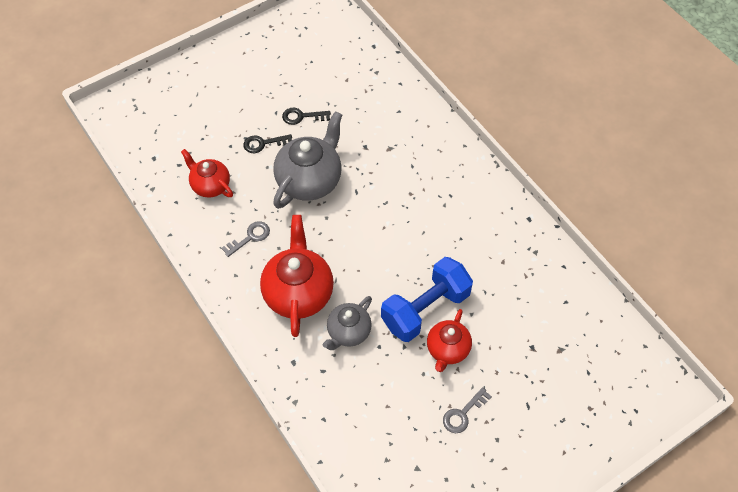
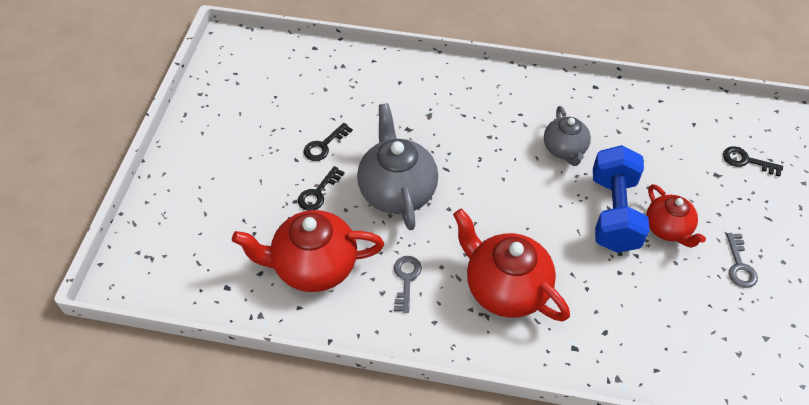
camera: 45 degrees left, 5 degrees down
(210, 185) = (314, 266): red teapot -> red teapot, size x1.66
(348, 332) = (583, 283): grey teapot -> grey teapot (564, 149)
(568, 357) = (746, 161): none -> black key

